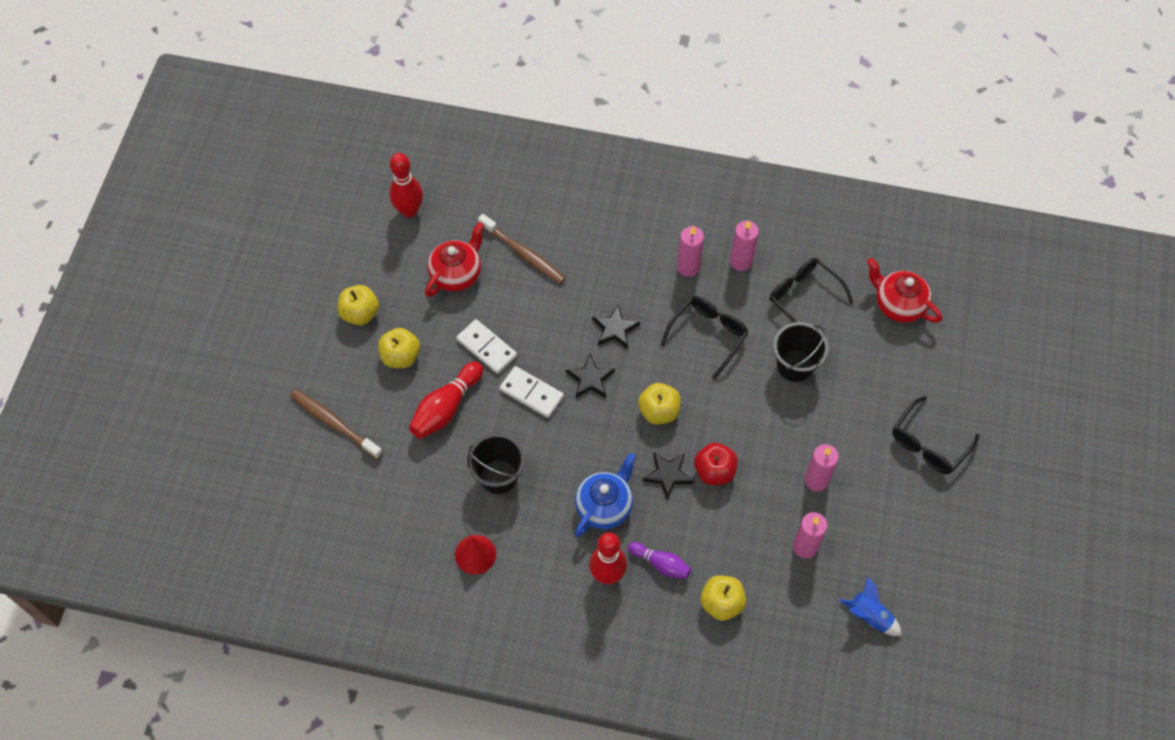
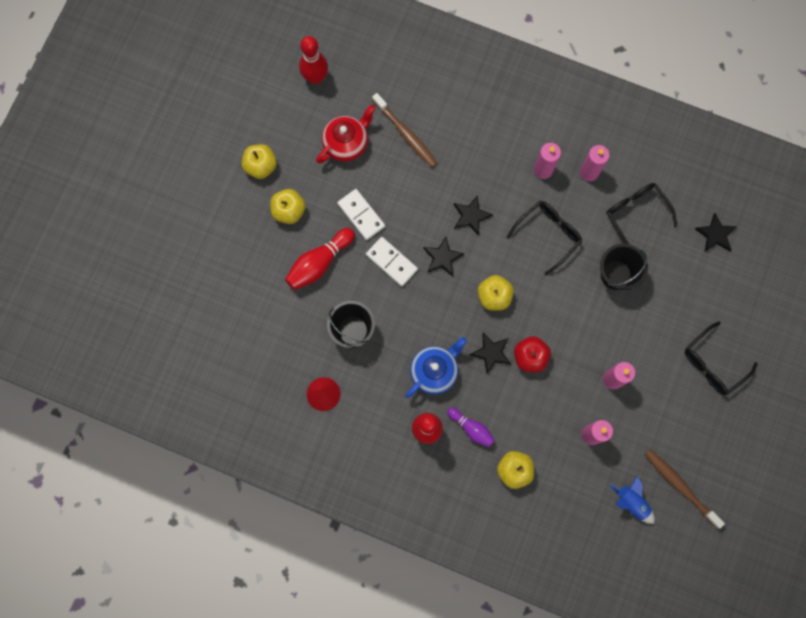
camera: 10 degrees right, 15 degrees up
(334, 423) = (226, 261): brown toothbrush -> brown toothbrush (680, 486)
(898, 304) = (715, 234): red teapot -> black star

